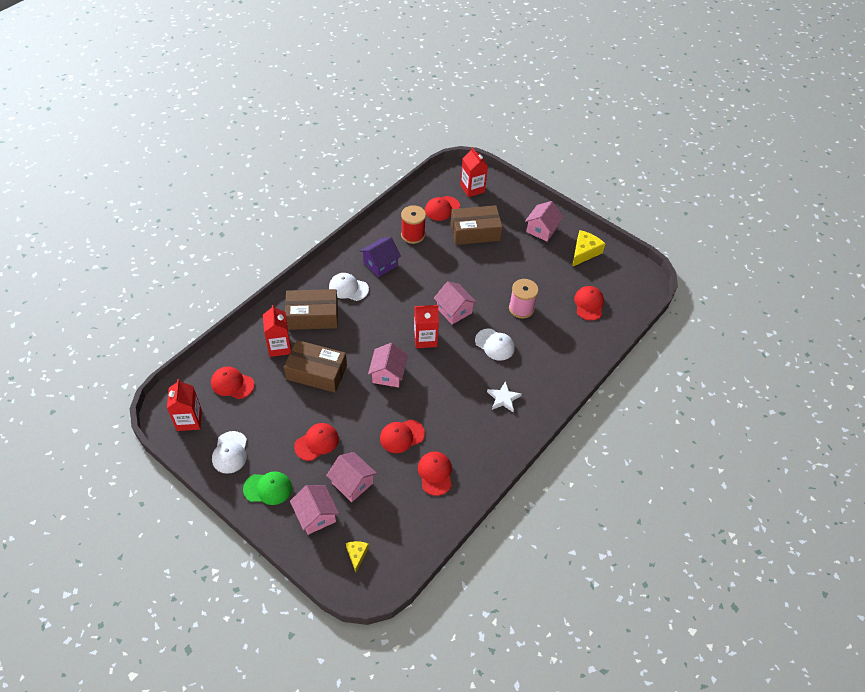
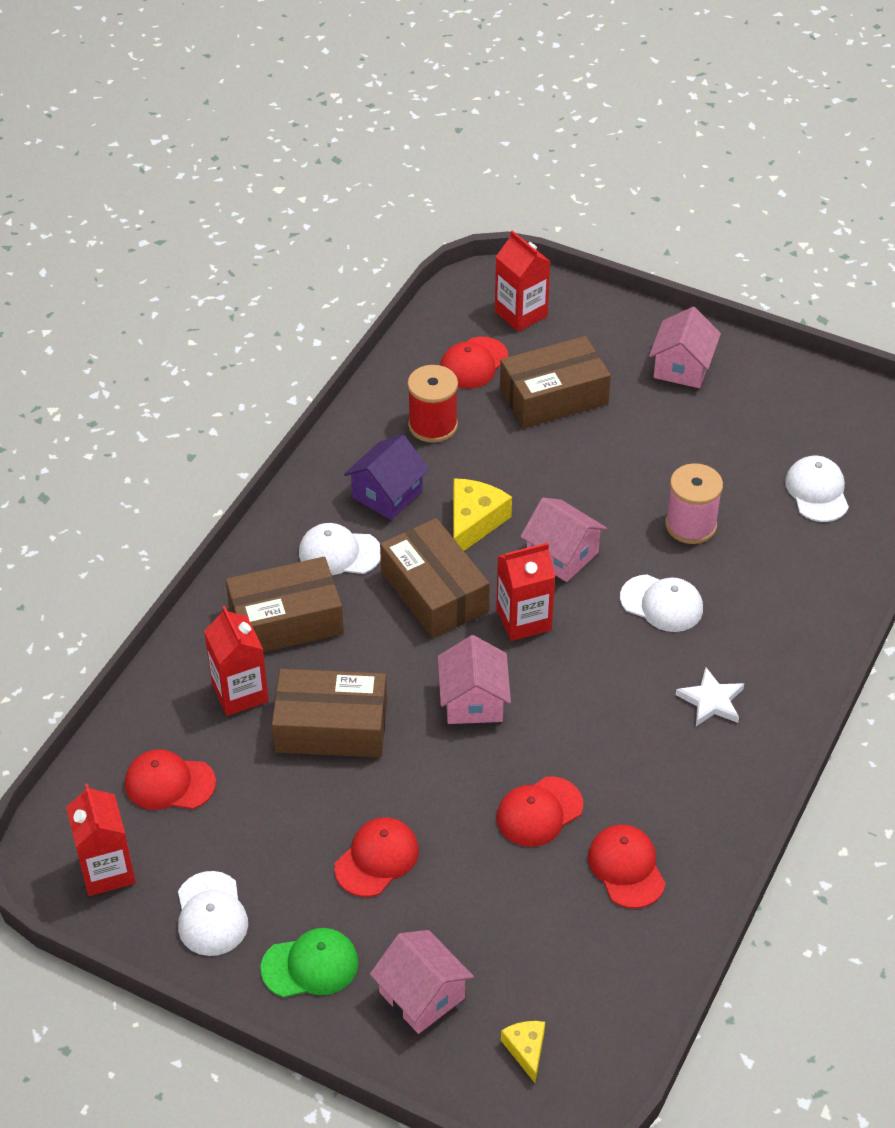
camera: 10 degrees left, 5 degrees down
(352, 483) = (472, 919): pink house -> none
(387, 316) = (434, 592): none -> brown box
(584, 252) = (778, 395): yellow cheese -> yellow cheese (474, 522)
(589, 304) = (817, 491): red cap -> white cap

